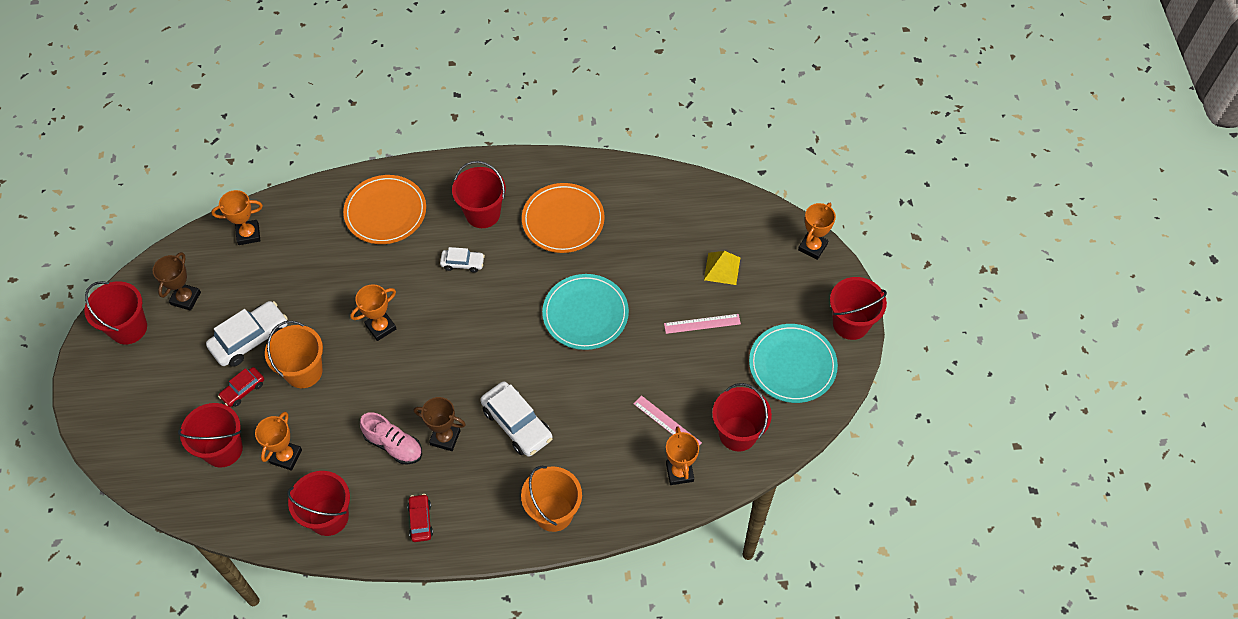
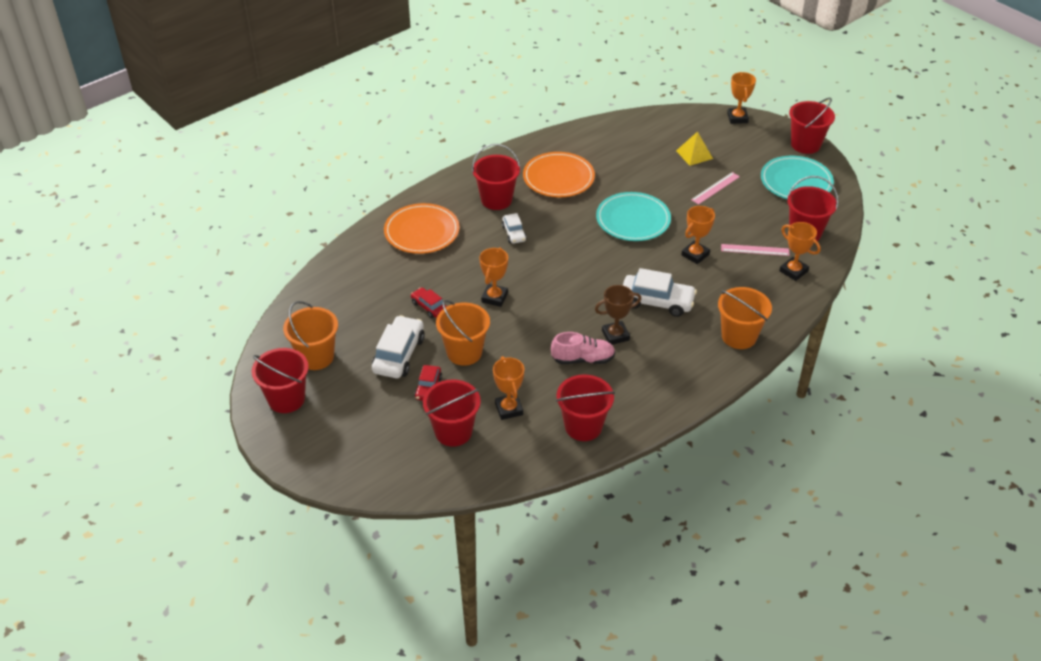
camera: 35 degrees left, 15 degrees down
(186, 298) = (316, 357): brown trophy -> orange bucket
(248, 234) = (325, 294): orange trophy -> orange trophy (695, 255)
(420, 520) = (653, 391): red car -> red car (429, 307)
(462, 263) = (514, 233): white car -> white car turned 105 degrees clockwise

